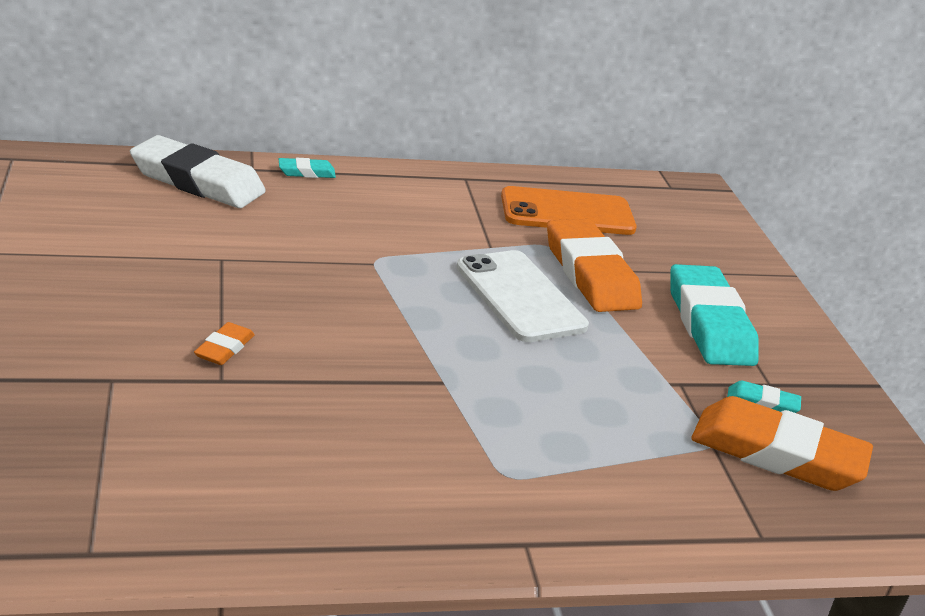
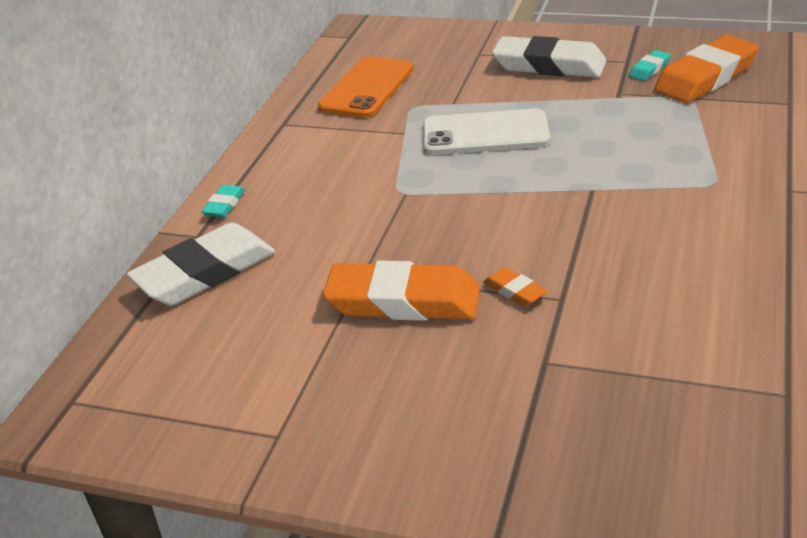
camera: 55 degrees left, 5 degrees up
(590, 274) = (464, 97): orange eraser -> orange eraser (403, 301)
(709, 324) = (549, 65): turquoise eraser -> white eraser

